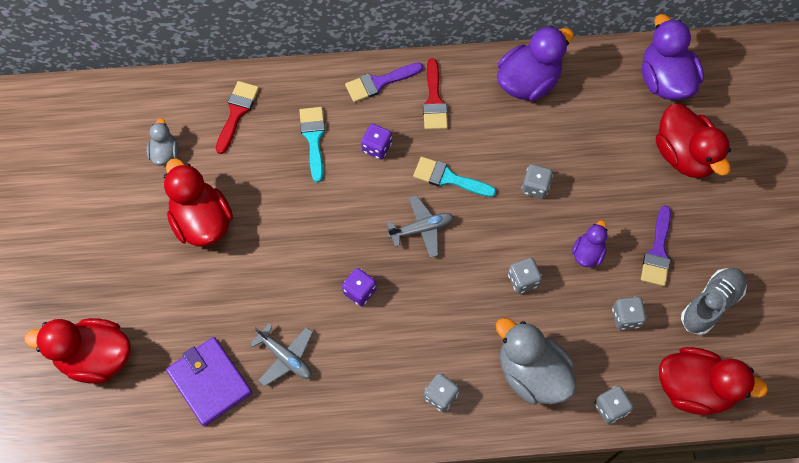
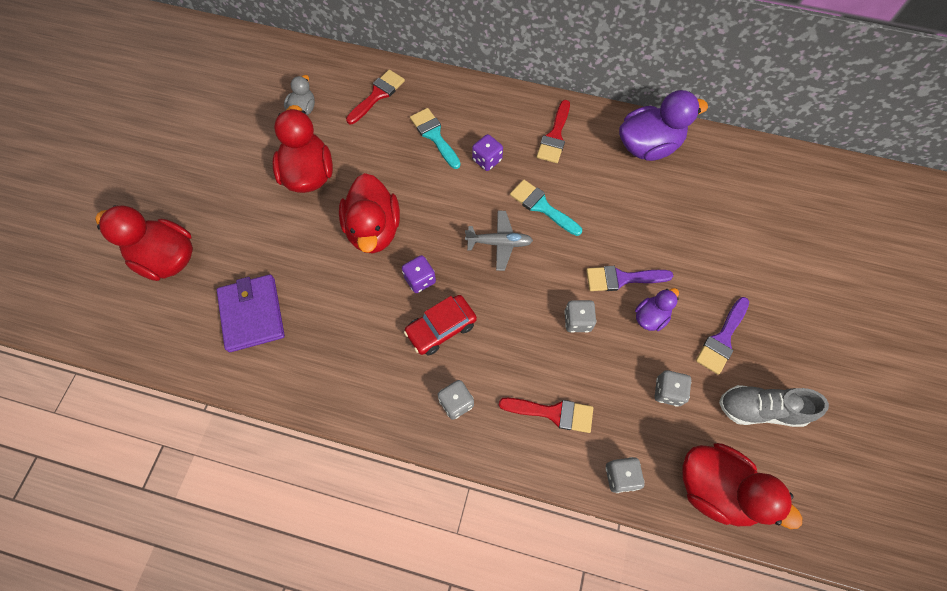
camera: 20 degrees right, 0 degrees up
(285, 357) = (328, 315): grey plane -> none
(313, 138) = (434, 135): turquoise brush -> turquoise brush turned 45 degrees counterclockwise
(379, 83) = (511, 107): purple brush -> purple brush (622, 278)
(399, 331) = (441, 328): none -> red car
(531, 373) = (553, 413): grey duck -> red brush
(535, 187) = (621, 240): grey dice -> none
(664, 80) = (782, 183): purple duck -> none
(684, 155) = (779, 257): red duck -> red duck (374, 229)
(710, 304) = (761, 409): grey shoe -> grey shoe turned 150 degrees counterclockwise

